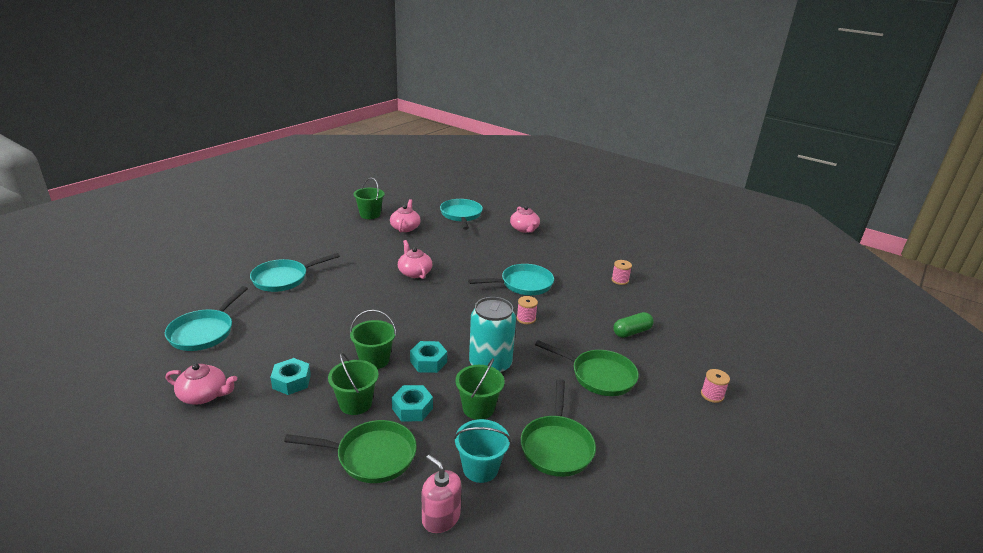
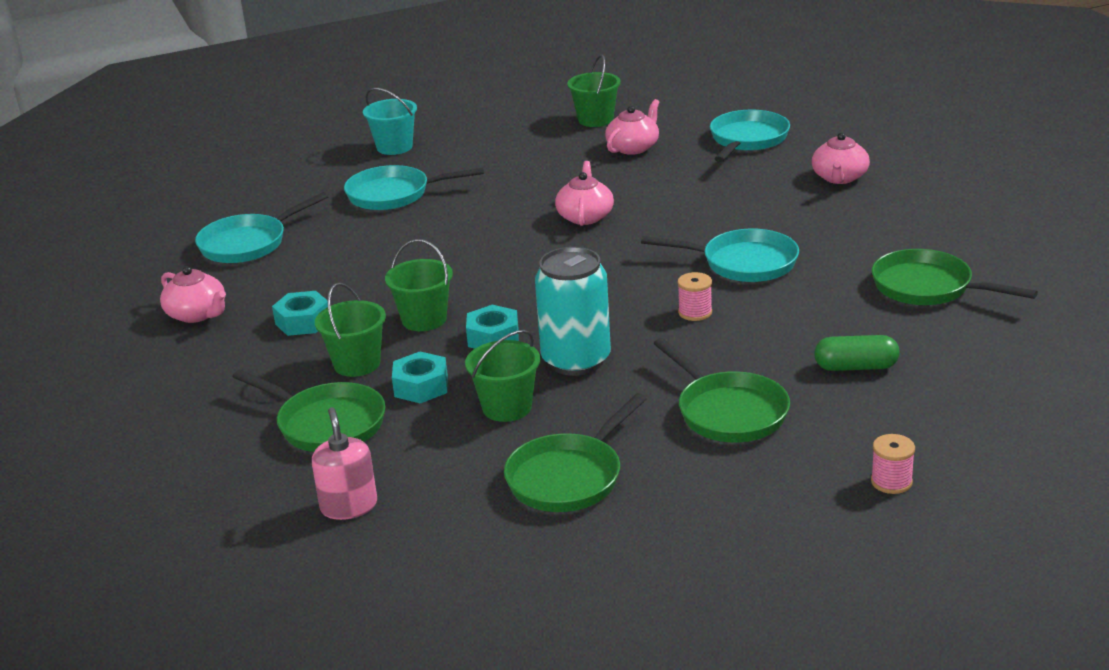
camera: 35 degrees right, 0 degrees up
(480, 468) = (443, 472): turquoise bucket -> turquoise bucket (394, 147)
(620, 280) = (928, 287): pink spool -> green pan

